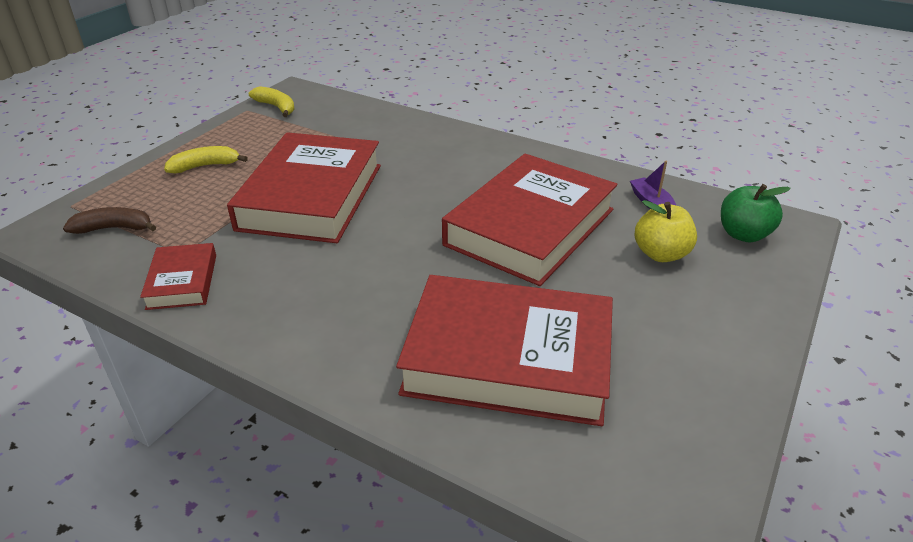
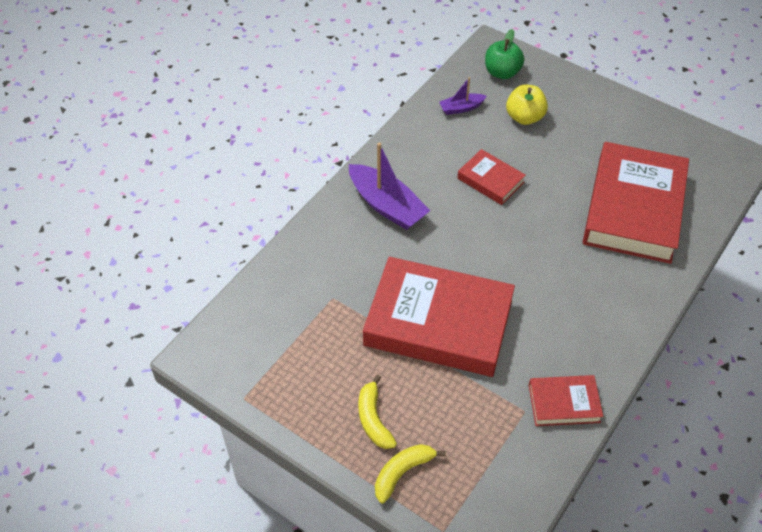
camera: 85 degrees left, 15 degrees up
(114, 228) = (486, 476): brown banana -> none
(276, 107) = (242, 368): yellow banana -> yellow banana (402, 472)
(473, 161) = (386, 205): none -> purple boat
(530, 227) = (490, 180): red book -> red book, size x0.47

